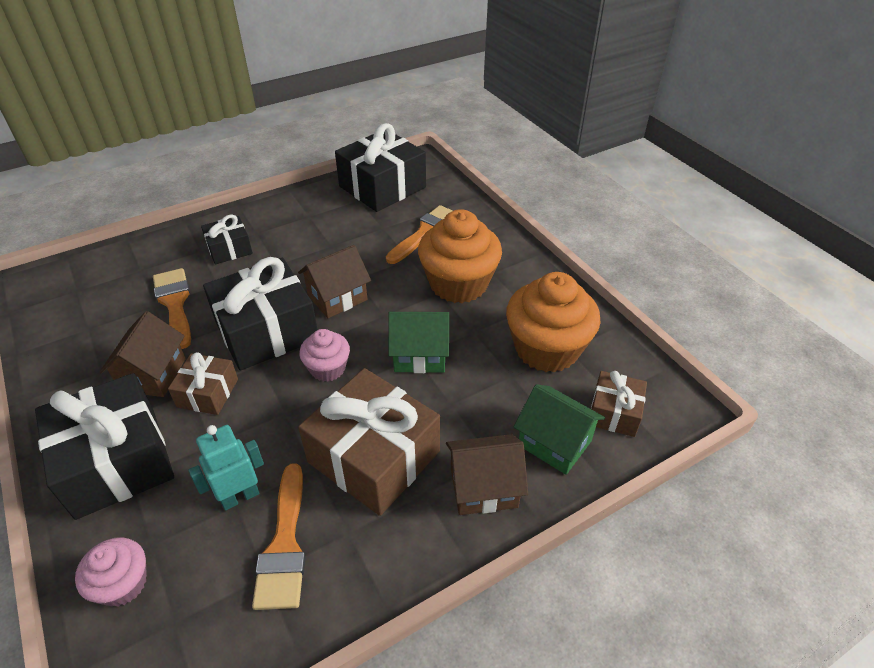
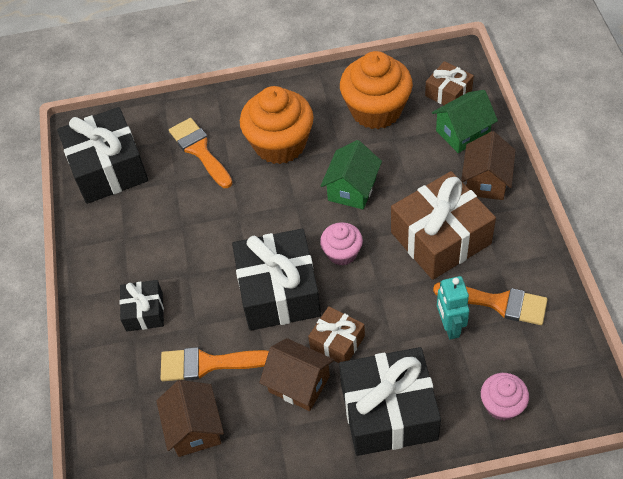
camera: 65 degrees left, 10 degrees up
(337, 297) = (258, 233): brown house -> brown house (194, 428)

